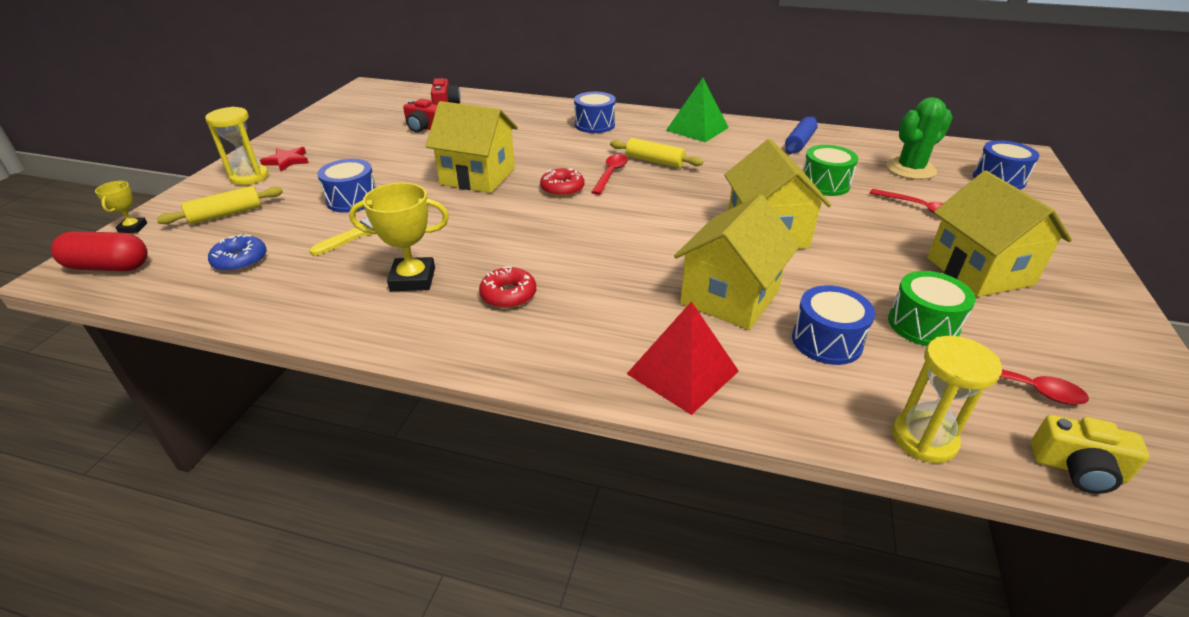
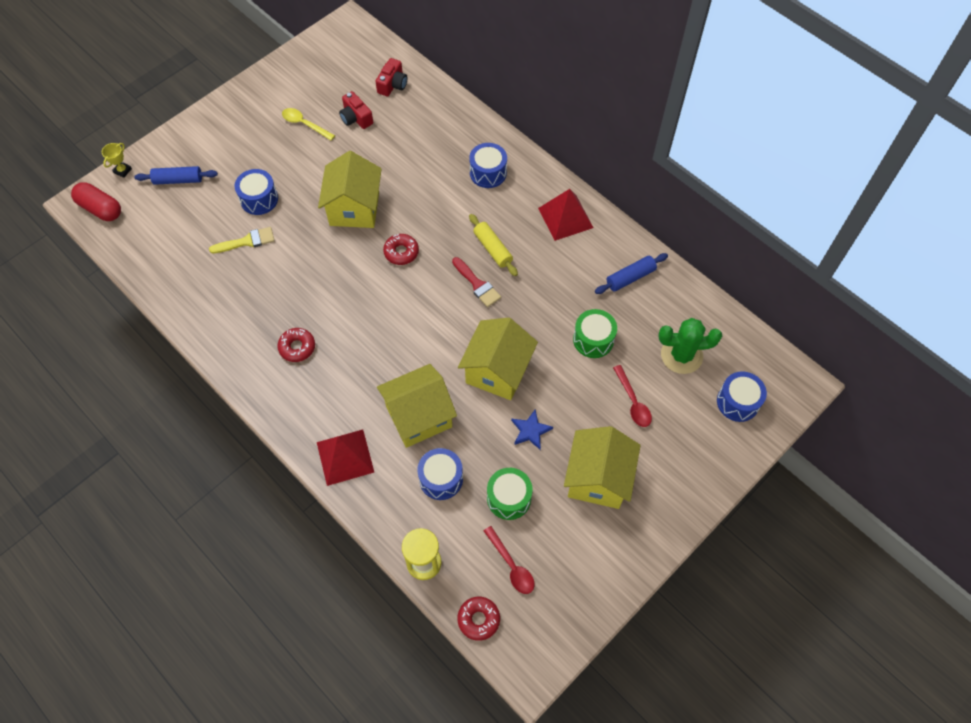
camera: 30 degrees right, 25 degrees up
(226, 214) = (178, 180): yellow rolling pin -> blue rolling pin
(240, 260) = (169, 237): blue donut -> none
(249, 177) = (207, 137): yellow hourglass -> none
(287, 161) = (239, 125): red star -> none
(368, 143) = (304, 124): none -> yellow spoon
(413, 279) = (253, 305): yellow trophy -> none
(478, 176) = (354, 208): yellow house -> yellow house turned 45 degrees clockwise
(611, 174) = (448, 250): red spoon -> none
(668, 185) = (477, 284): none -> red brush
(697, 129) = (565, 218): green pyramid -> red pyramid
(862, 262) = (530, 431): none -> blue star
(1078, 468) = (478, 619): yellow camera -> red donut

